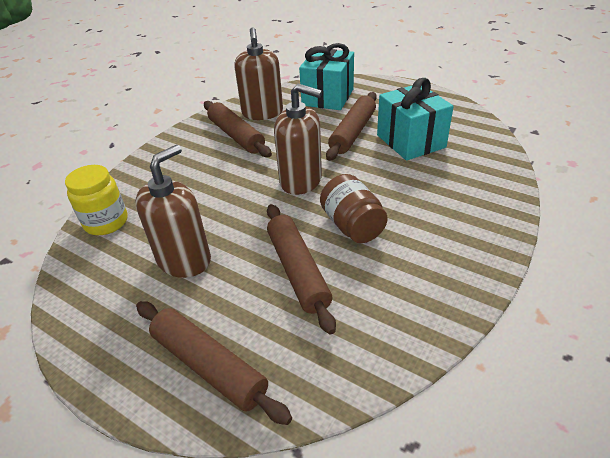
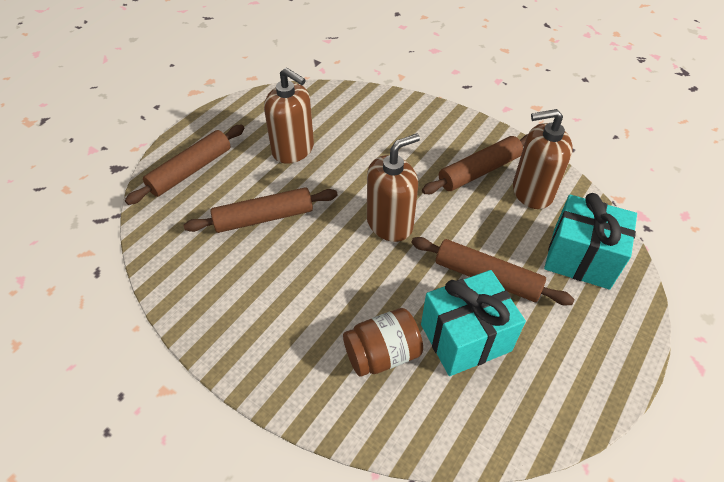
camera: 90 degrees right, 10 degrees up
(106, 222) = (347, 101): yellow jar -> none
(301, 181) = (390, 223): brown soap dispenser -> brown soap dispenser turned 150 degrees counterclockwise
(352, 226) = (313, 260): brown jar -> brown jar (382, 354)

